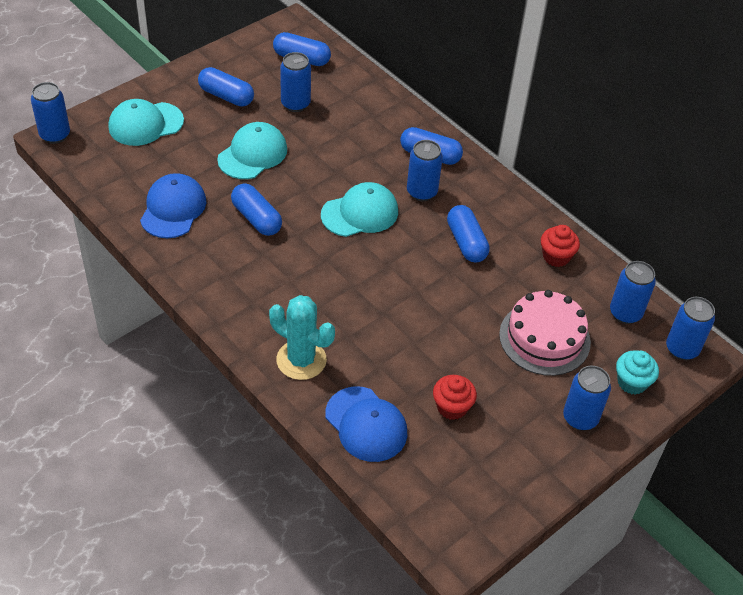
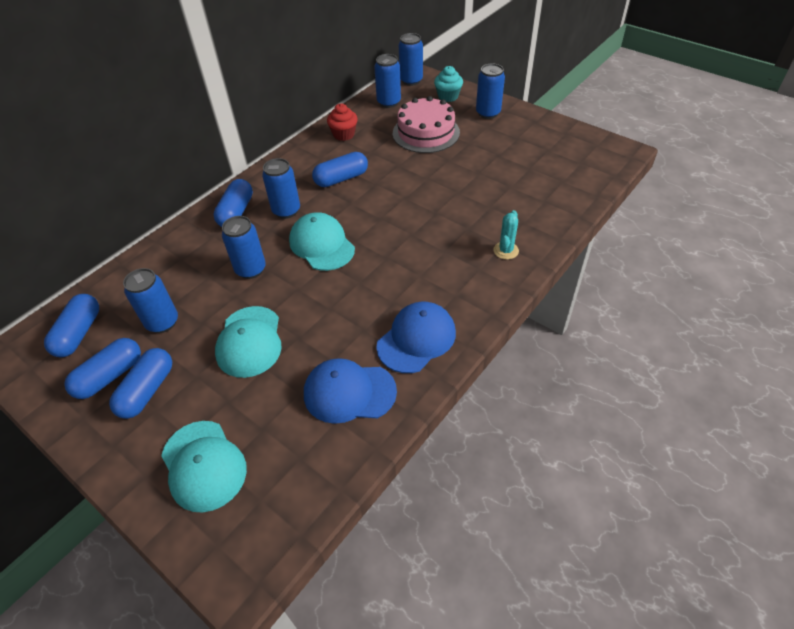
camera: 95 degrees left, 0 degrees up
(55, 135) = (234, 579): blue can -> blue can (250, 269)
(252, 154) = (249, 341): turquoise cap -> turquoise cap turned 120 degrees counterclockwise
(256, 218) = (346, 317): blue capsule -> blue capsule (110, 376)
(301, 360) = (506, 250): turquoise cactus -> turquoise cactus, size x0.57
(366, 424) = (548, 204): blue cap -> blue cap (416, 339)
(452, 407) = (509, 166): red cupcake -> none

